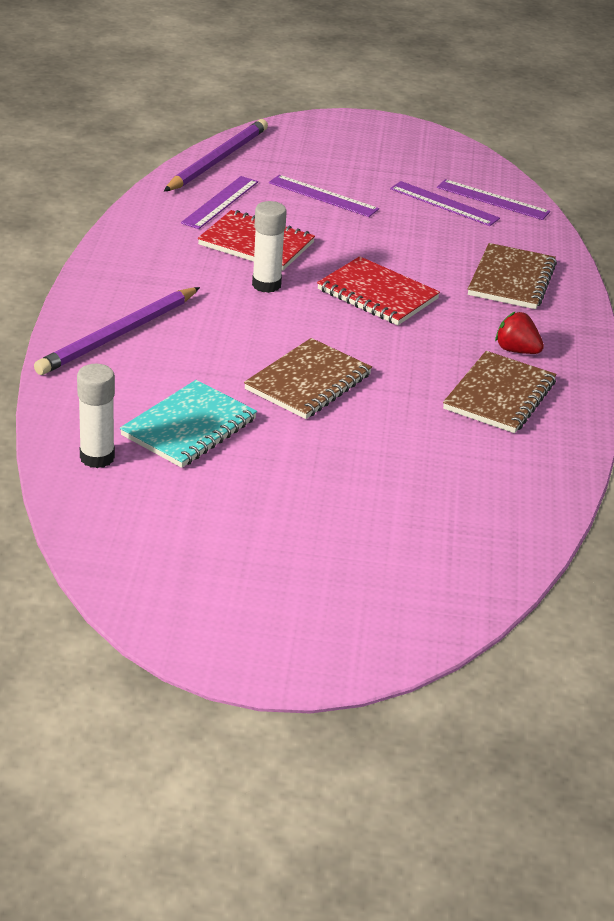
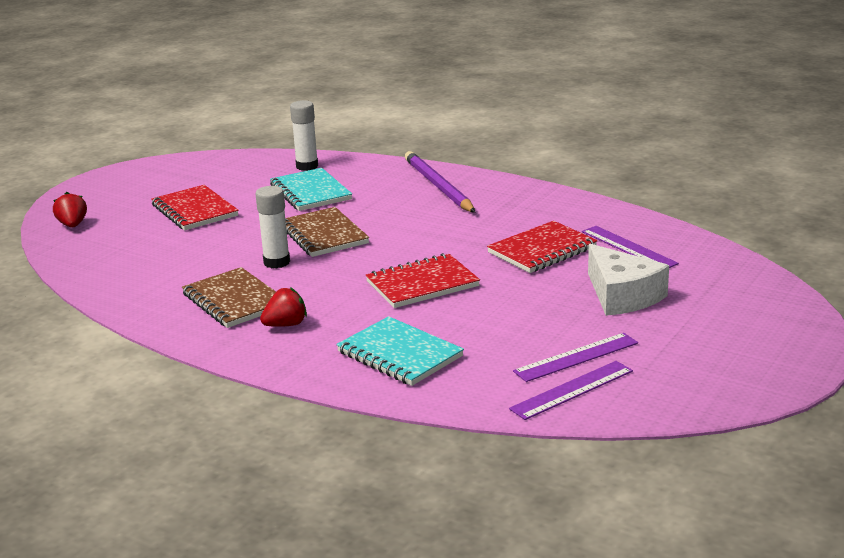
camera: 120 degrees right, 10 degrees down
(217, 160) = (720, 259): purple pencil -> none
(266, 285) = (471, 243): white glue stick -> white glue stick (276, 262)
(303, 508) = (195, 210): none -> red notebook
(323, 196) = (622, 296): purple ruler -> white cheese
(419, 608) = (73, 225): none -> red strawberry
(511, 280) = (399, 354): brown notebook -> turquoise notebook

